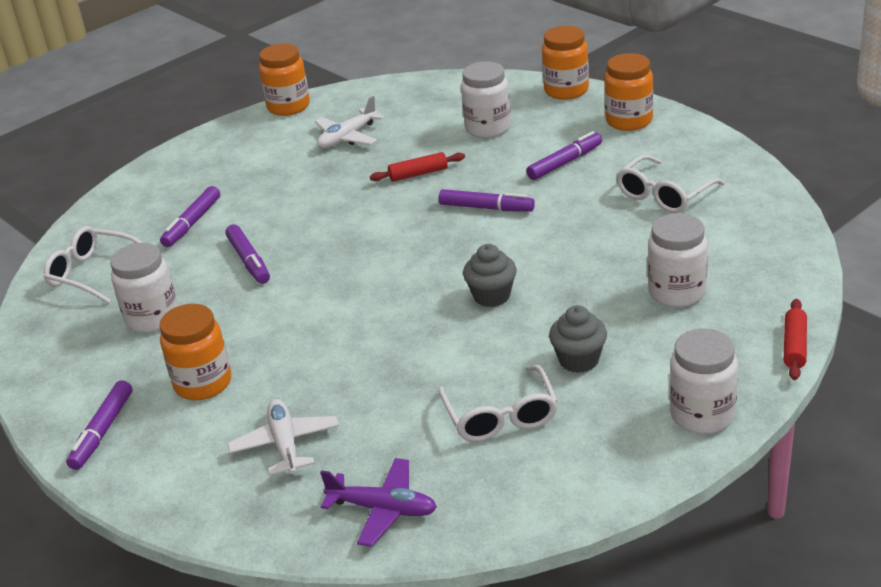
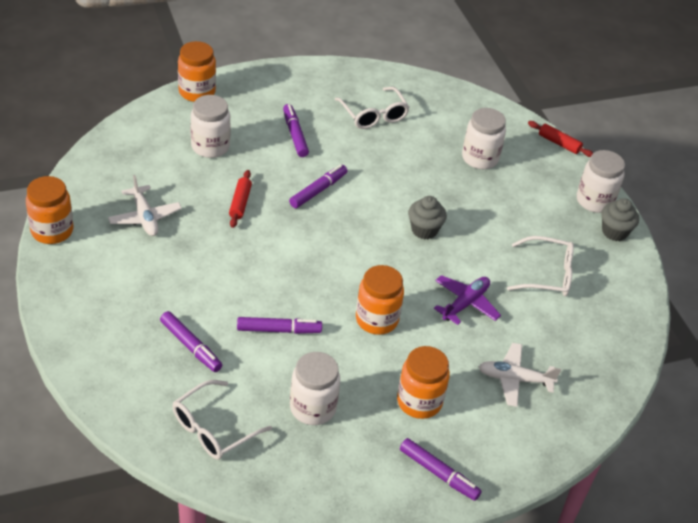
camera: 75 degrees left, 10 degrees up
(383, 509) = (601, 355): purple plane -> purple plane (465, 304)
(579, 360) = (516, 223): grey cupcake -> grey cupcake (614, 232)
(629, 121) = (269, 87): orange jar -> orange jar (376, 320)

